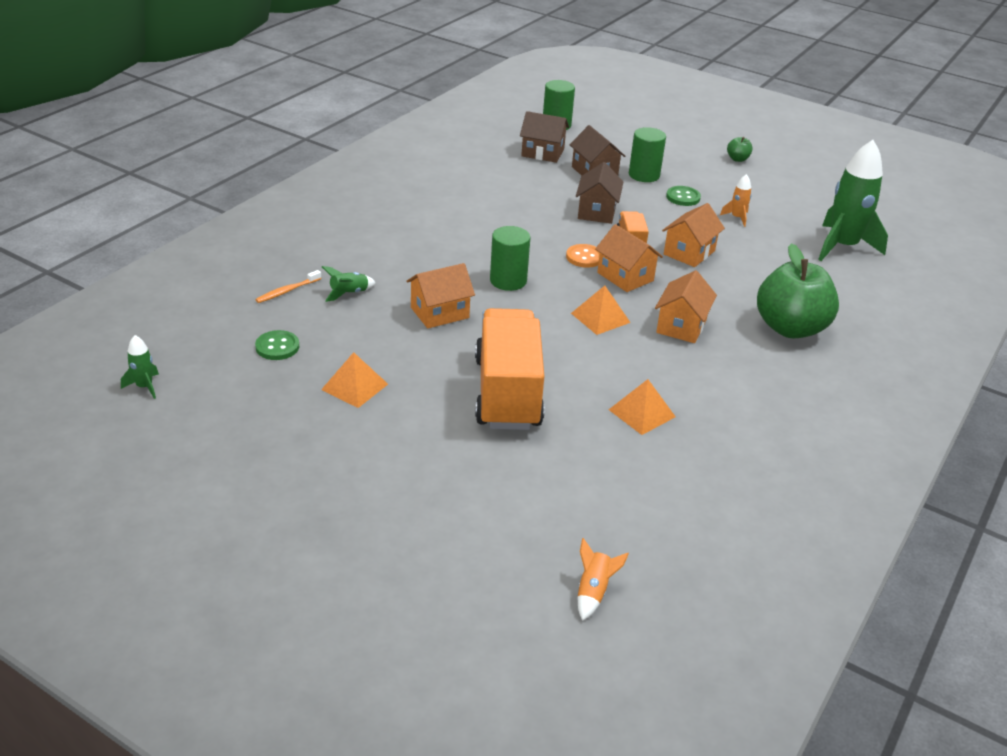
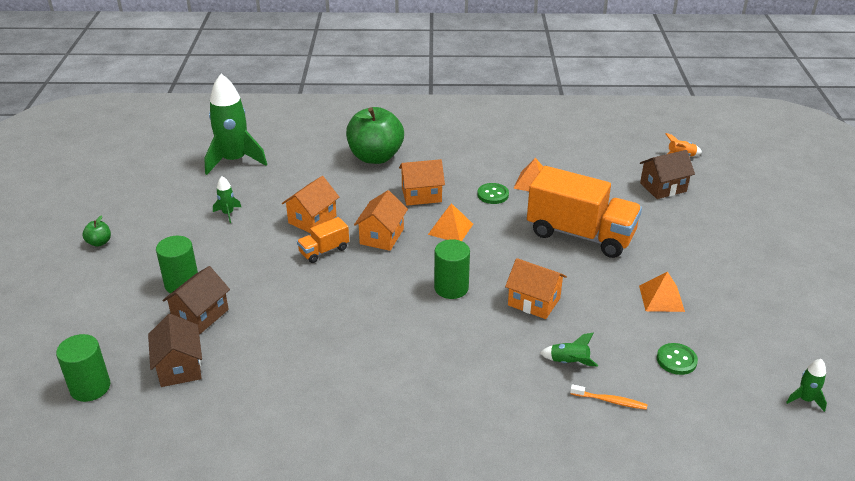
camera: 120 degrees left, 0 degrees up
(507, 393) = (580, 234): orange truck -> orange truck turned 120 degrees counterclockwise
(584, 257) = (373, 264): orange button -> none
(597, 212) = (285, 285): brown house -> brown house (663, 187)
(683, 197) = (212, 249): green button -> green button (493, 195)
(689, 252) = (312, 219): orange house -> orange house turned 60 degrees counterclockwise
(737, 218) = (228, 213): orange rocket -> green rocket

